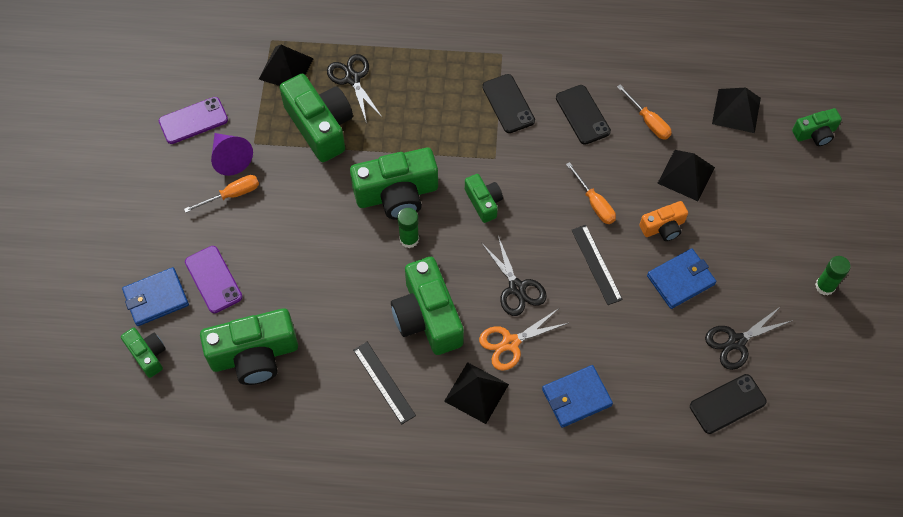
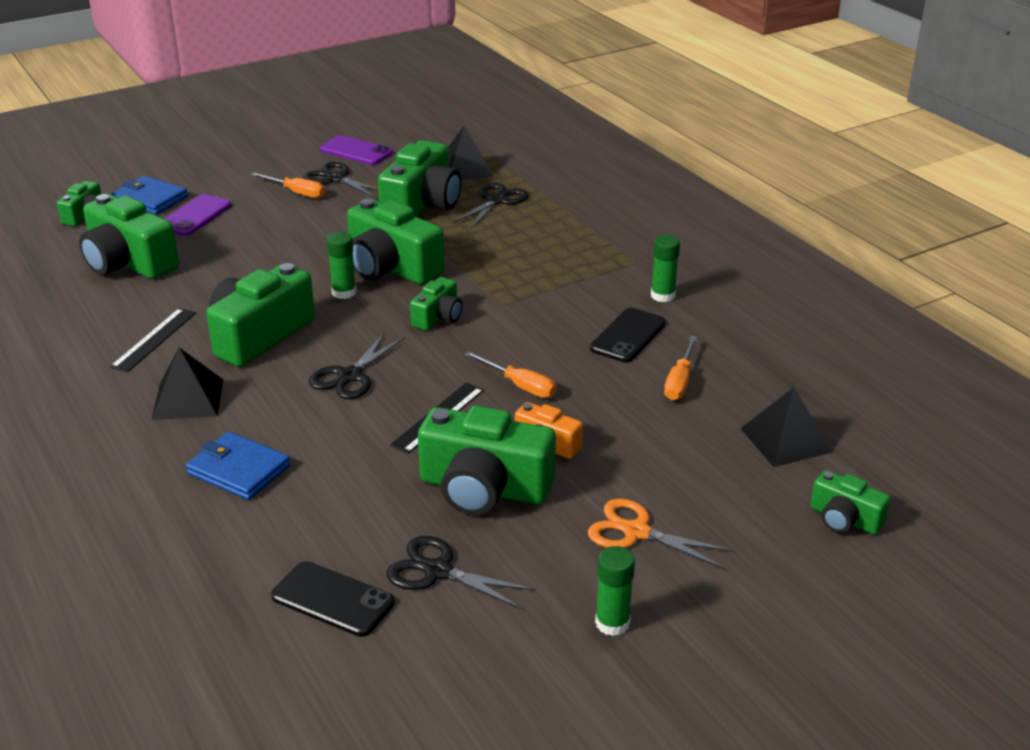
camera: 55 degrees right, 30 degrees down
(230, 158) = (336, 179): purple cone -> black scissors
(508, 104) = (580, 287): black phone -> none
(510, 343) = (273, 398): orange scissors -> orange scissors (636, 532)
(552, 67) = (662, 295): none -> green glue stick
(594, 203) = (520, 386): orange screwdriver -> orange screwdriver turned 75 degrees counterclockwise
(680, 280) = (484, 488): blue wallet -> green camera
(686, 175) = (640, 436): black pyramid -> none

